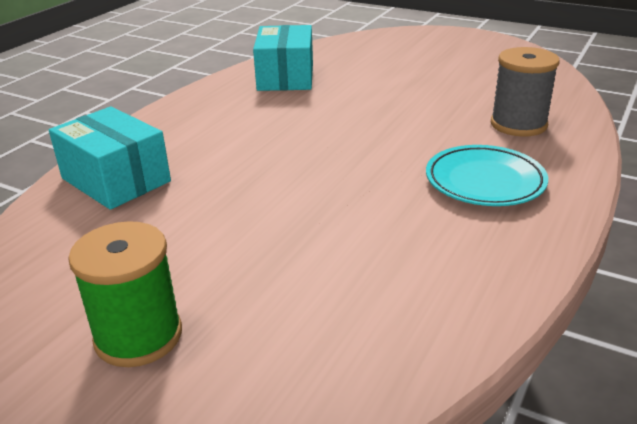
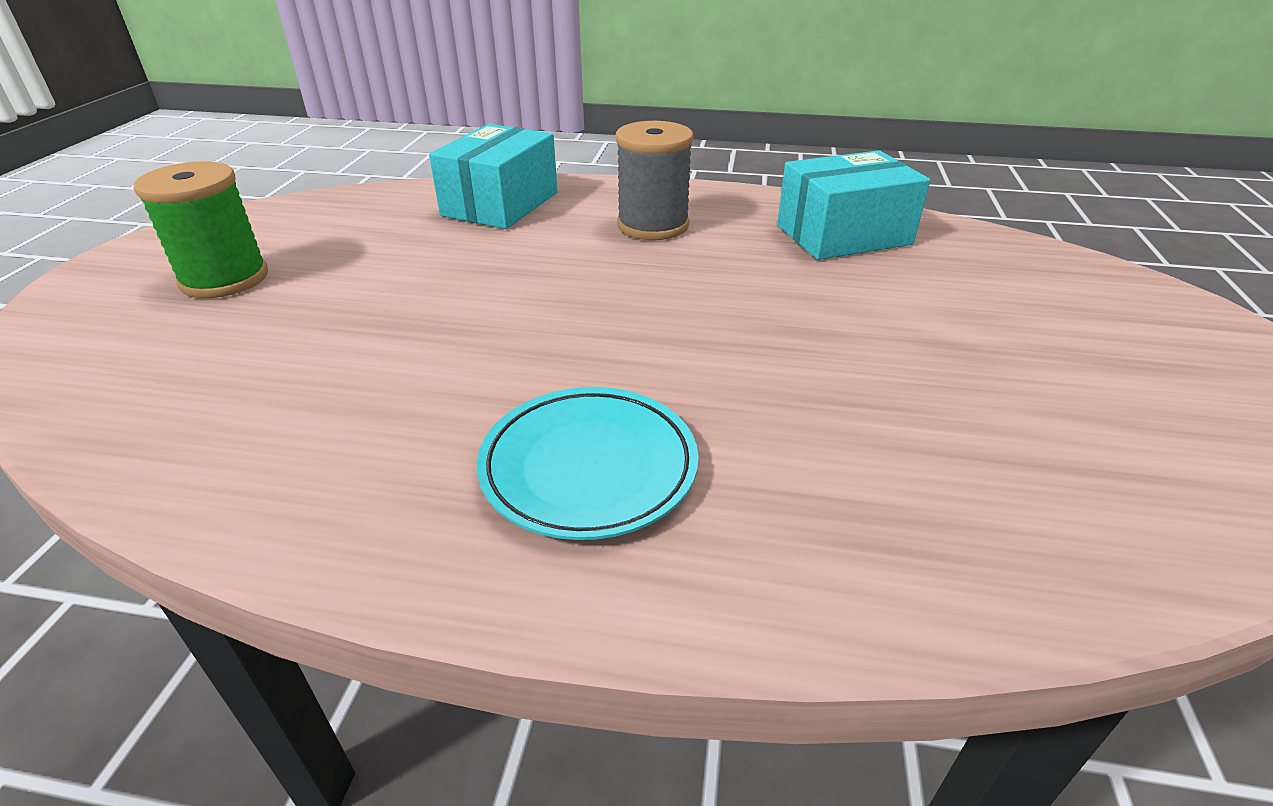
camera: 70 degrees right, 5 degrees up
(518, 124) = (856, 495): grey spool -> grey spool (653, 225)

